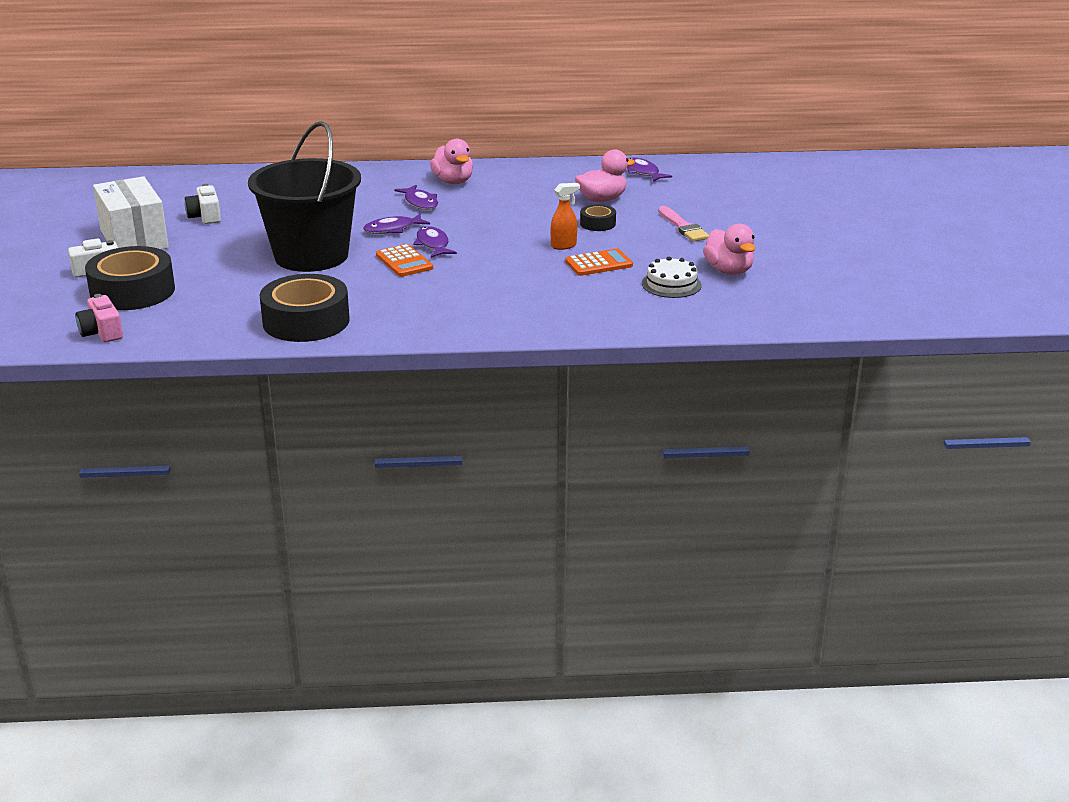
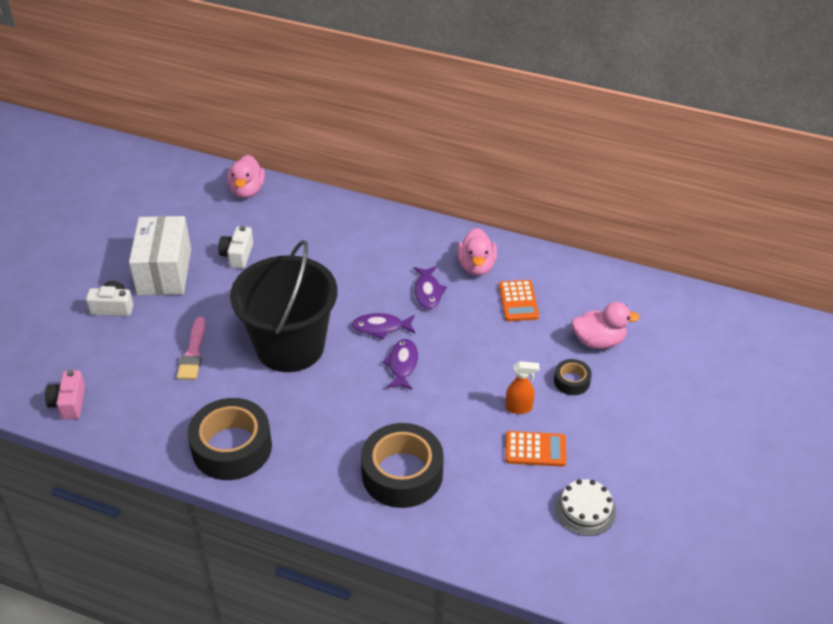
camera: 25 degrees right, 15 degrees up
(132, 291) = (122, 350): black tape -> black tape (402, 474)
(404, 262) = (362, 384): orange calculator -> orange calculator (518, 301)
(642, 172) = (665, 307): purple fish -> none
(683, 227) = (652, 415): pink brush -> pink brush (193, 353)
(728, 270) = (655, 507): pink duck -> pink duck (247, 190)

